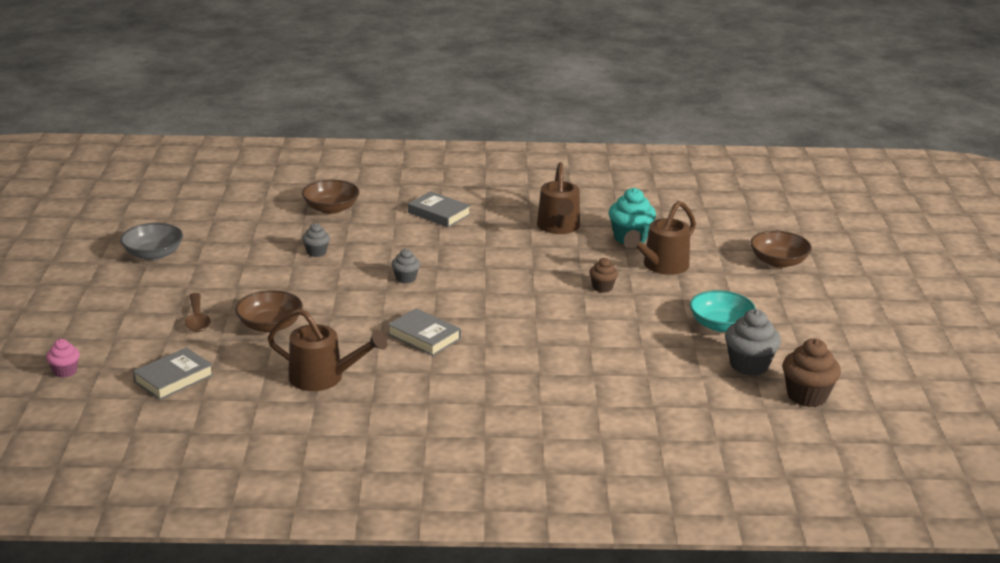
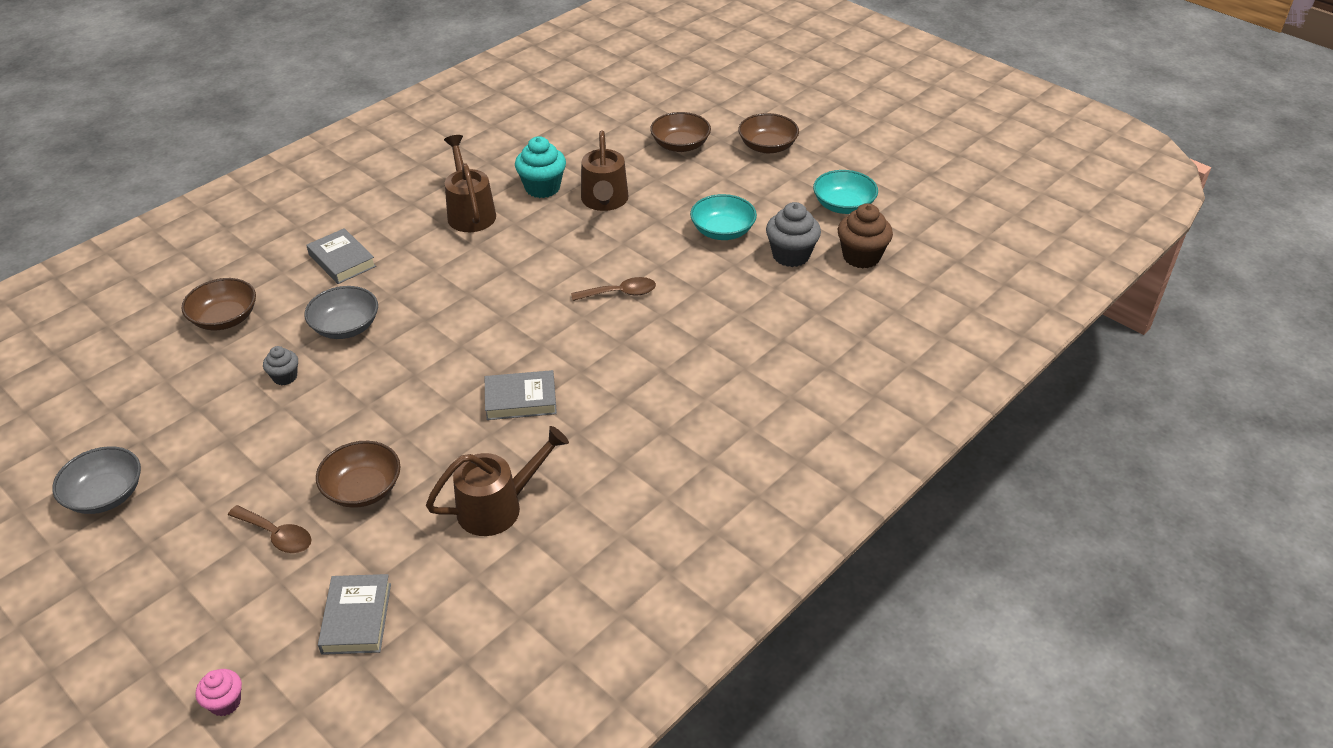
camera: 45 degrees left, 15 degrees up
(387, 246) = (345, 327): none -> grey bowl
(405, 278) = (414, 350): grey cupcake -> none
(439, 214) = (342, 260): grey book -> grey book turned 60 degrees clockwise
(558, 227) = (470, 212): brown watering can -> brown watering can turned 150 degrees counterclockwise
(583, 319) = (620, 293): none -> brown spoon
(602, 287) = (590, 251): brown cupcake -> none
(850, 360) = (843, 205): none -> turquoise bowl
(851, 295) = (767, 146): none -> brown bowl

